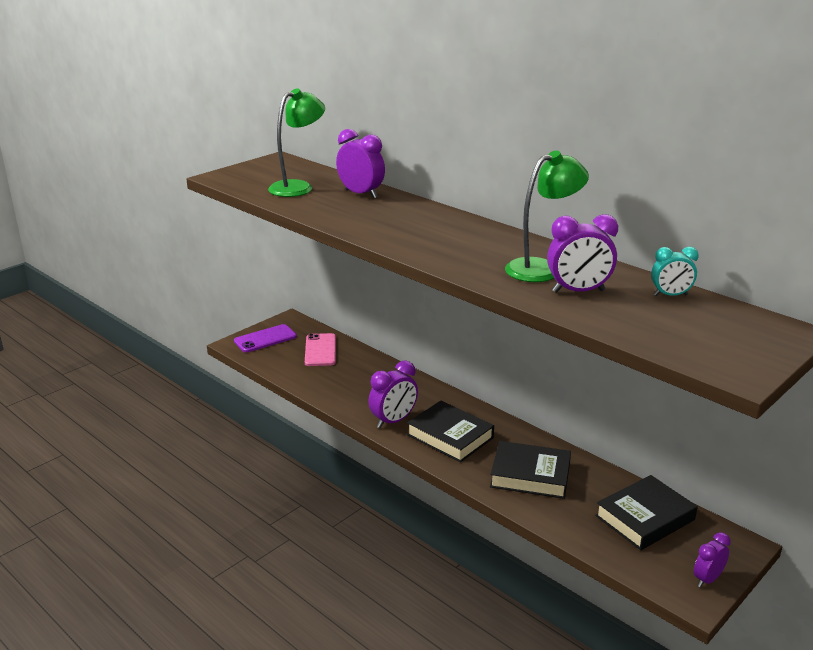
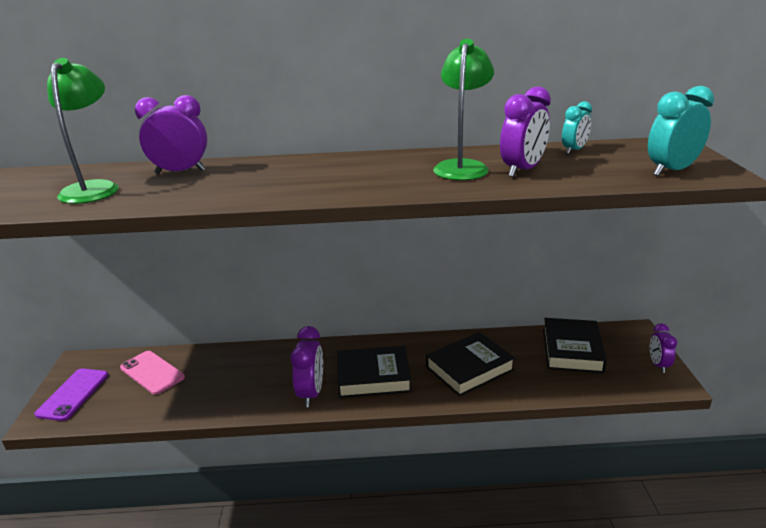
camera: 45 degrees left, 0 degrees up
(701, 349) = (671, 171): none -> turquoise clock

